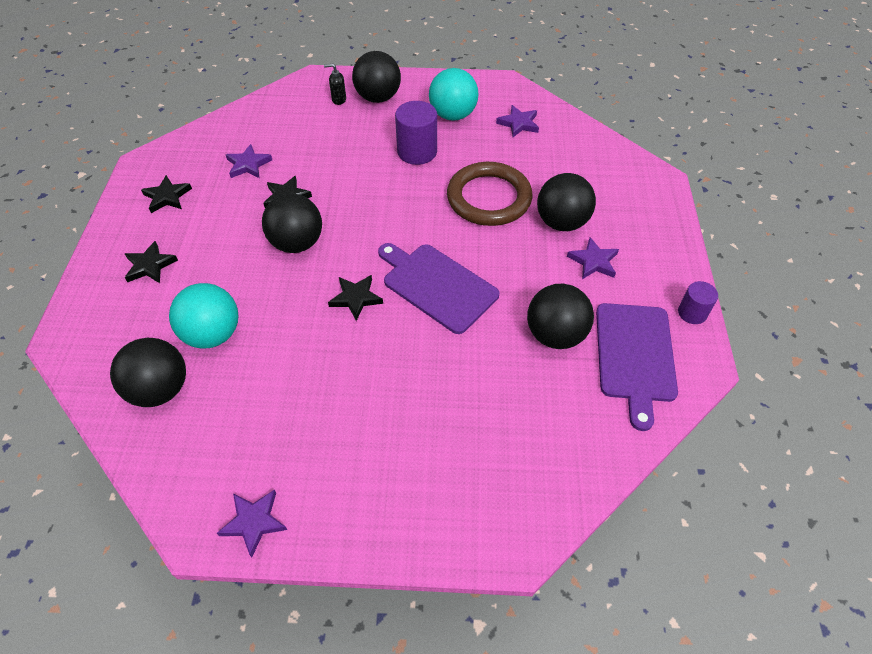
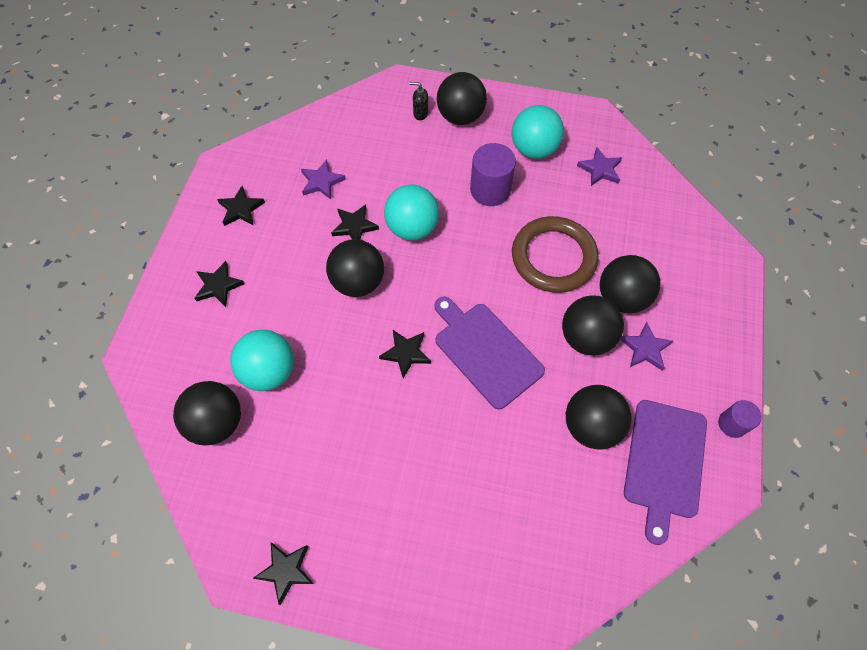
camera: 10 degrees right, 10 degrees up
(254, 522) = (286, 571): purple star -> black star
(345, 191) = (412, 228): none -> turquoise ball
(534, 260) = (586, 337): none -> black ball

